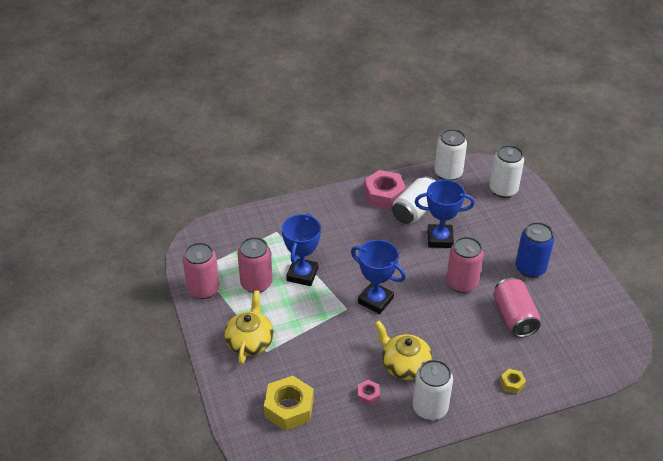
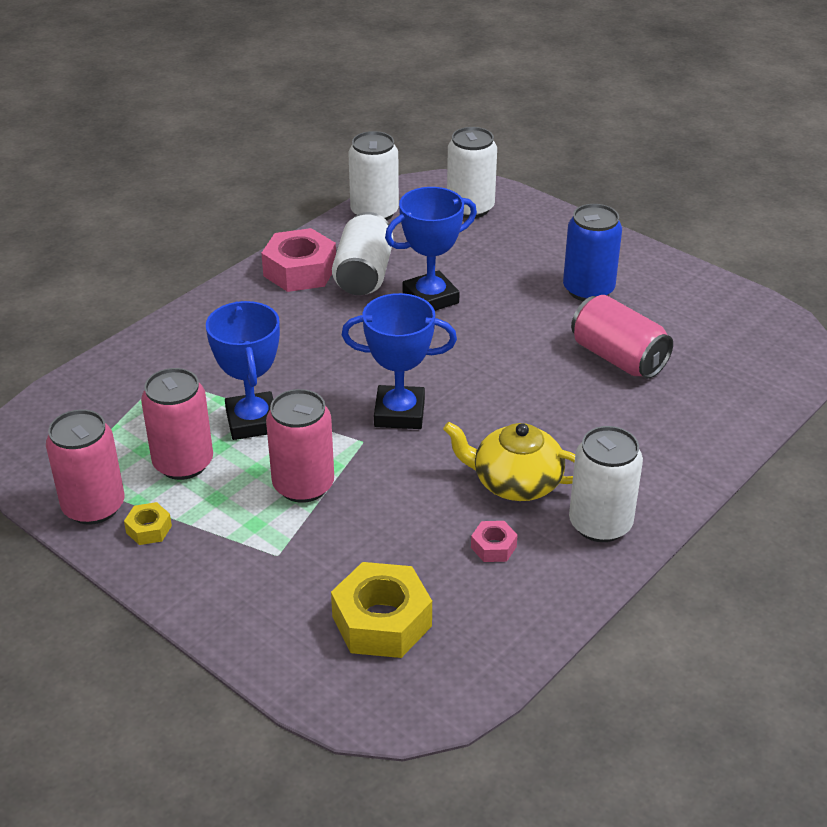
camera: 30 degrees left, 5 degrees down
(250, 341) = (237, 551): yellow teapot -> none
(461, 283) = (509, 343): pink can -> pink can (303, 485)
(512, 383) = (687, 443): yellow nut -> yellow nut (149, 529)

